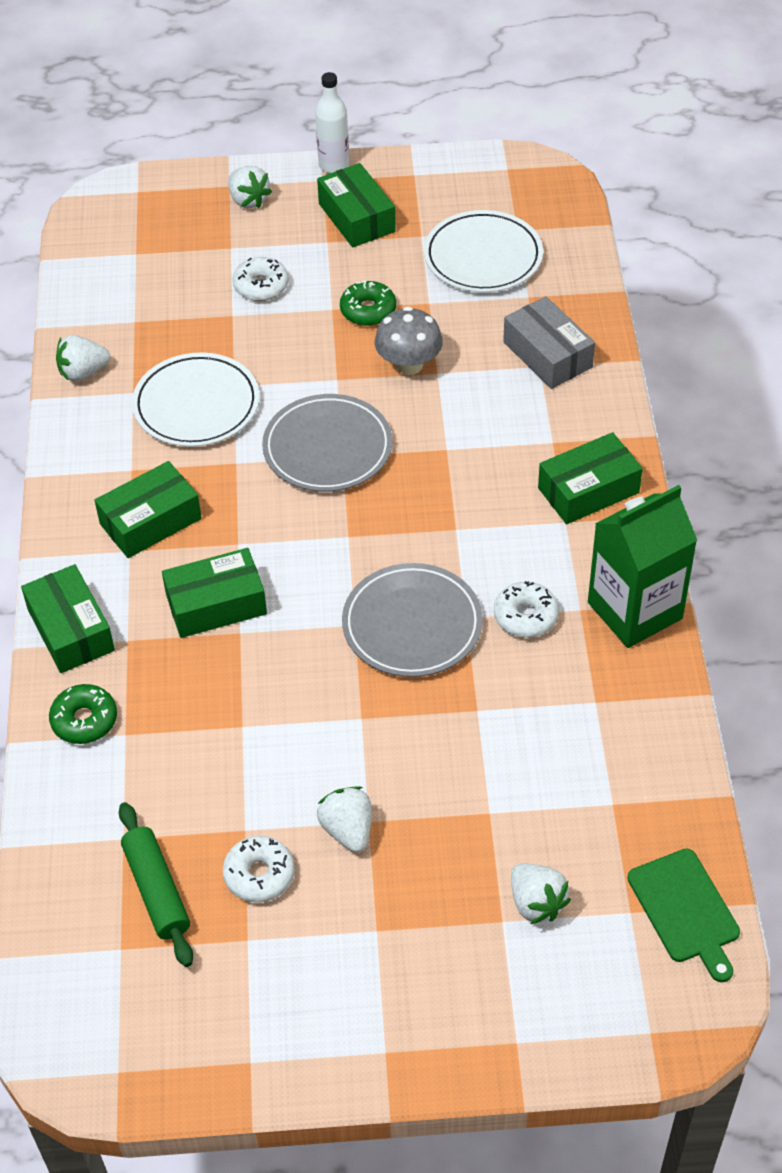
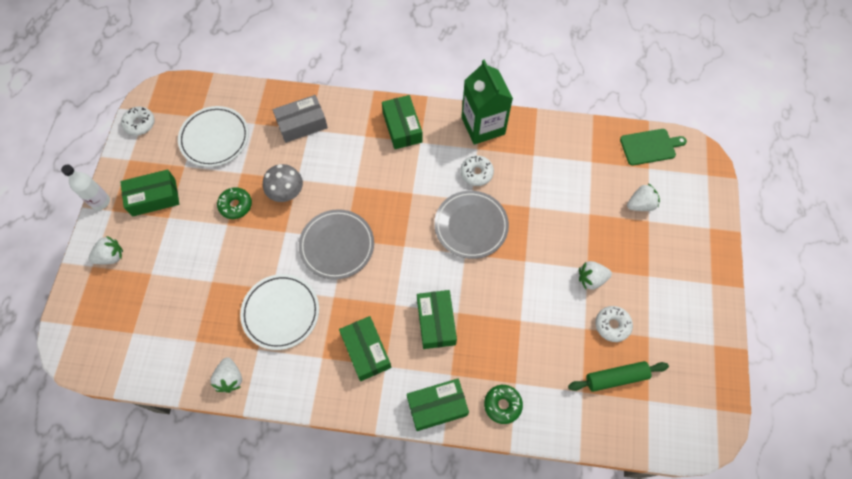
camera: 80 degrees left, 15 degrees up
(261, 286) = (192, 261): white donut -> white donut (140, 124)

